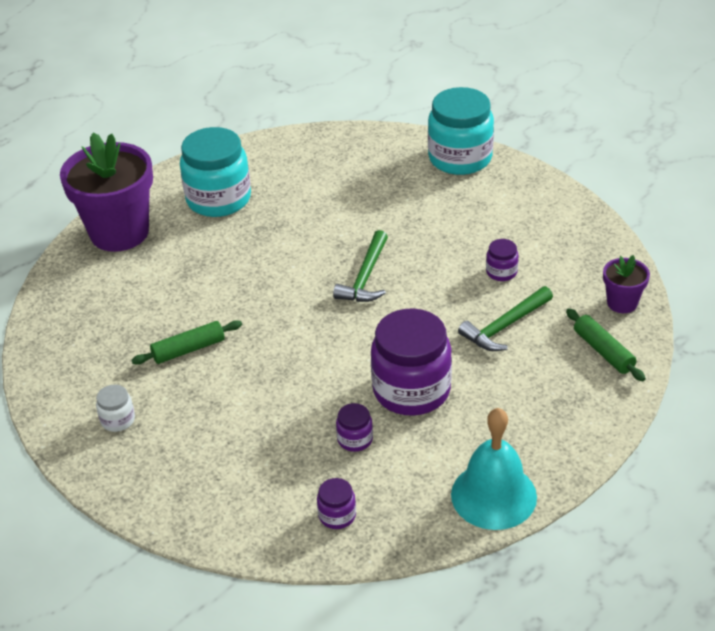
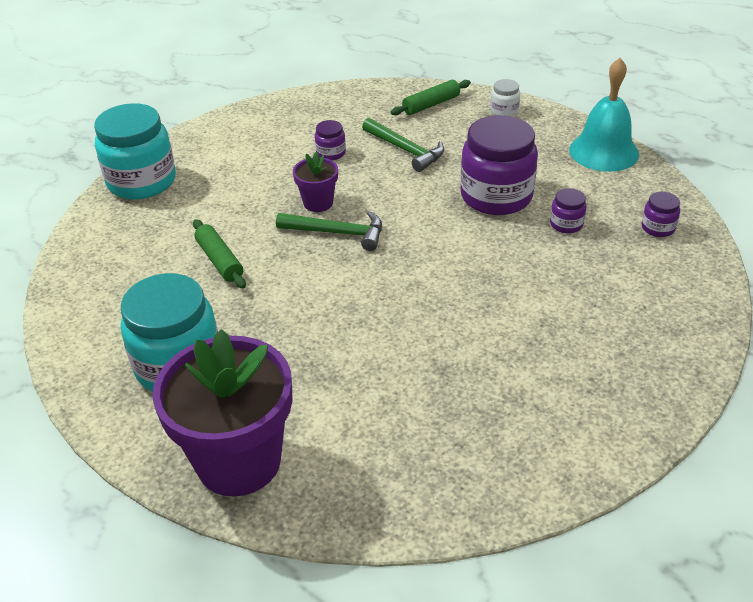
camera: 95 degrees left, 0 degrees up
(118, 420) = (590, 397): white jar -> white jar (504, 111)
(188, 349) = (465, 354): green rolling pin -> green rolling pin (219, 260)
(622, 303) = (371, 96): purple flower pot -> purple flower pot (318, 203)

